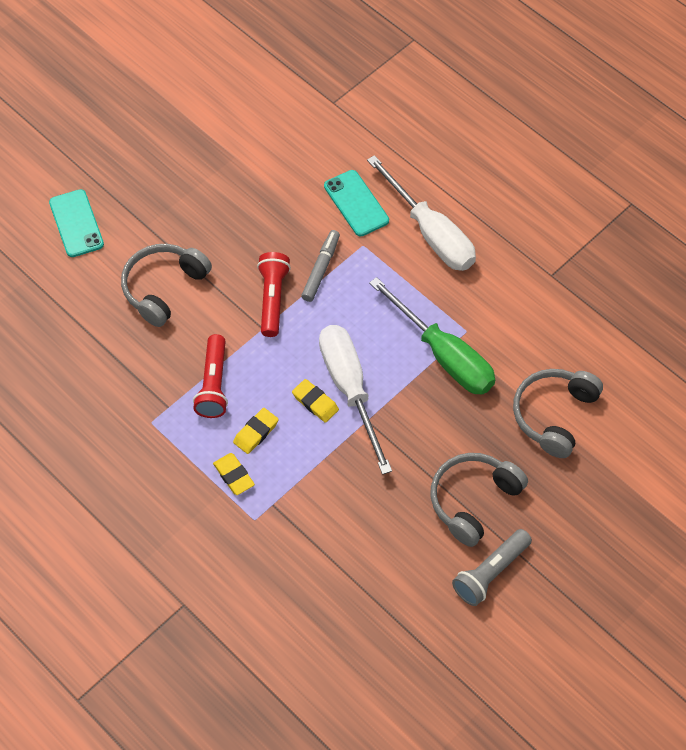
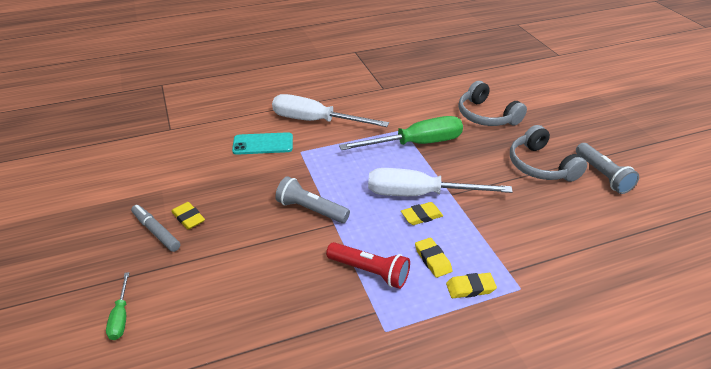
camera: 65 degrees left, 20 degrees down
(76, 223) = (121, 317): turquoise phone -> green screwdriver
(163, 288) = (247, 273): grey headphones -> none
(208, 203) = (188, 218): none -> yellow eraser
(272, 299) = (311, 210): red flashlight -> grey flashlight
(321, 269) = (304, 177): grey marker -> grey marker (156, 231)
(431, 233) = (315, 121): white screwdriver -> white screwdriver turned 150 degrees counterclockwise

